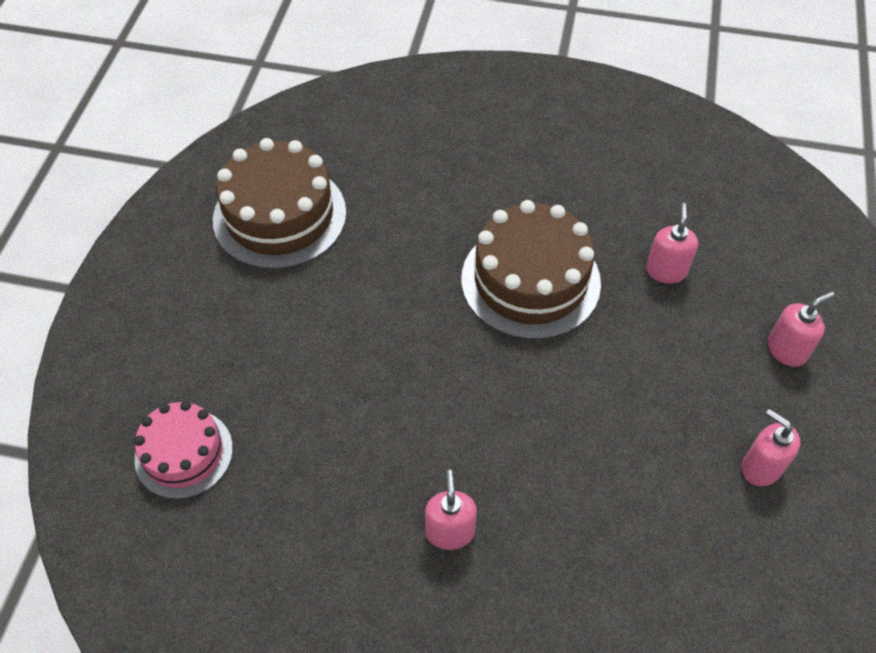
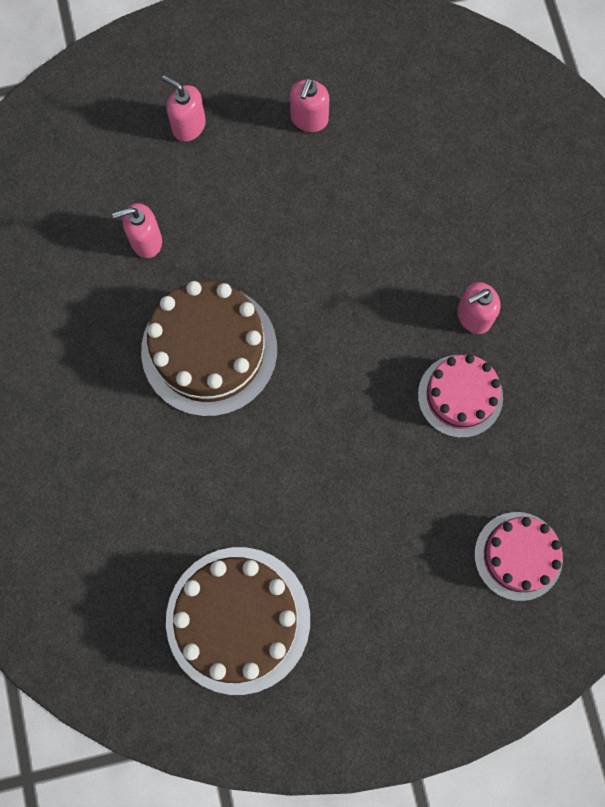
camera: 115 degrees left, 20 degrees up
(371, 476) = (460, 396): none -> pink cake

